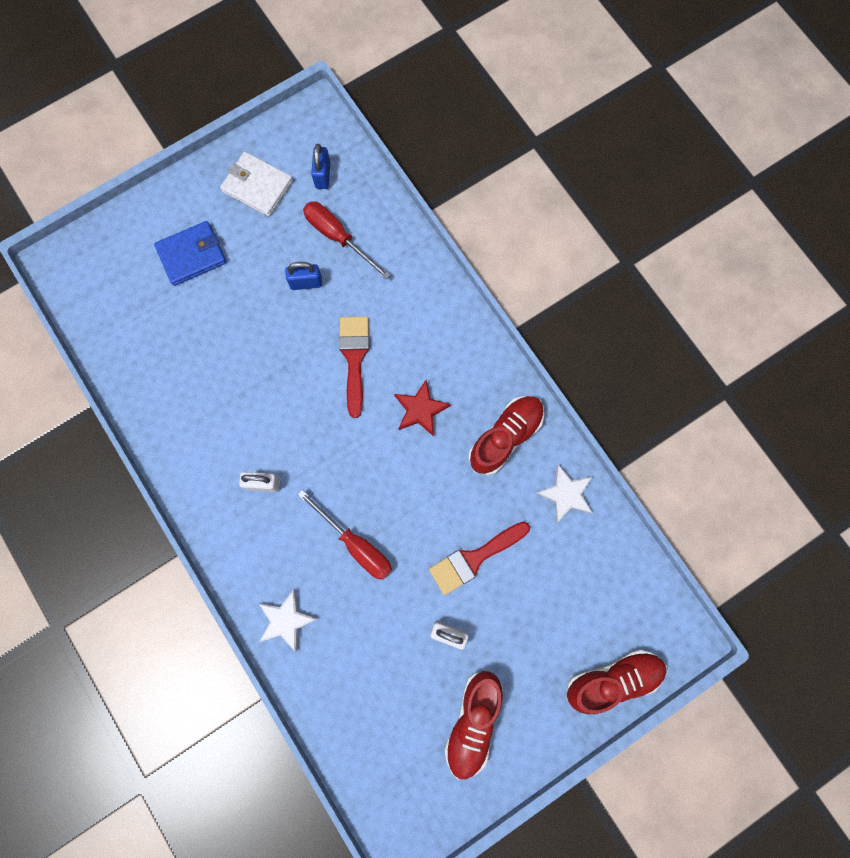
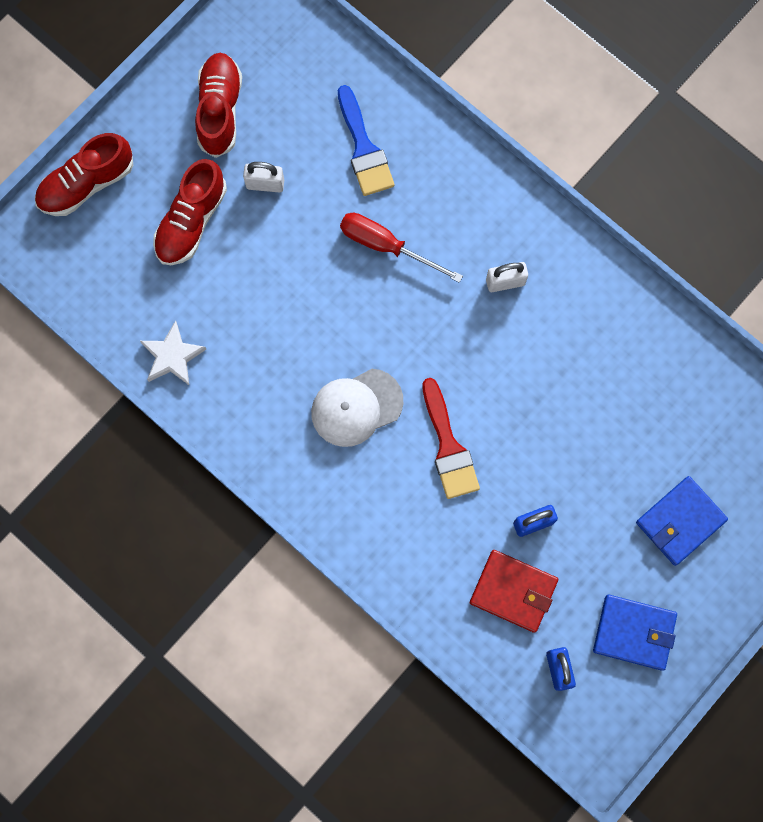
camera: 165 degrees right, 0 degrees up
(257, 186) = (634, 632): white wallet -> blue wallet
(286, 620) = (435, 154): white star -> none
(338, 237) = (513, 591): red screwdriver -> red wallet
(349, 644) = (364, 148): none -> blue brush
(420, 409) = (356, 407): red star -> white cap
(474, 558) = (256, 264): red brush -> none
(505, 437) = (253, 401): red shoe -> red shoe (191, 221)

